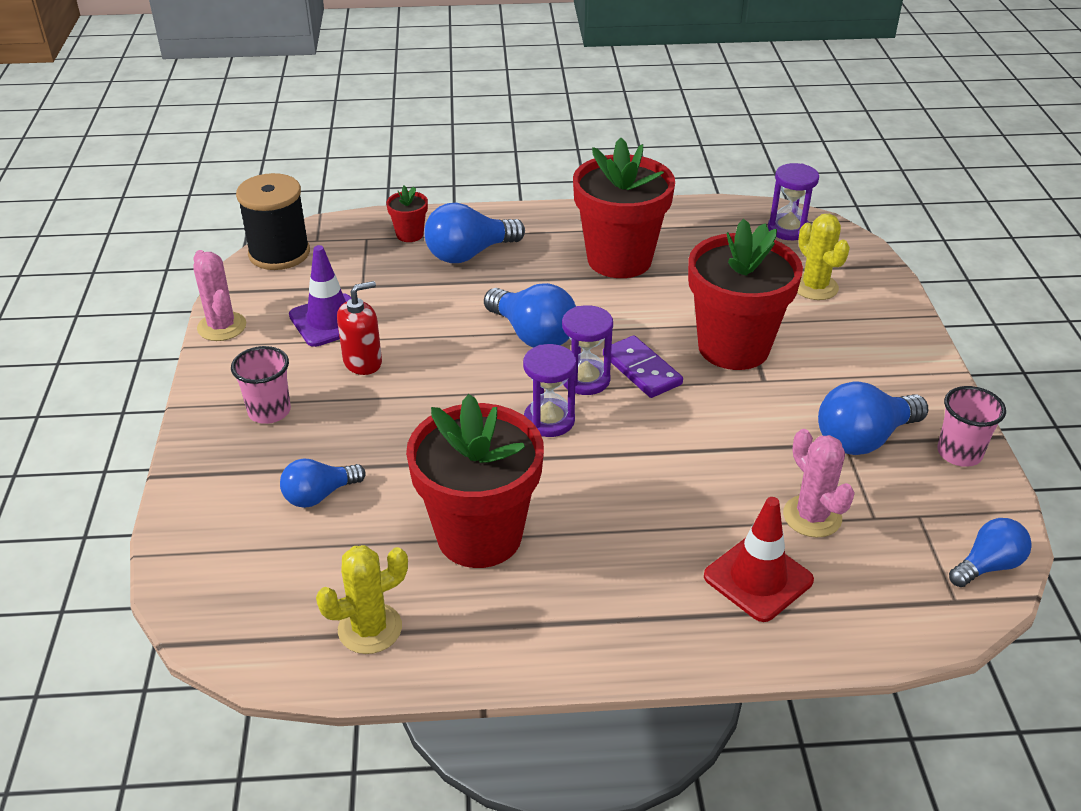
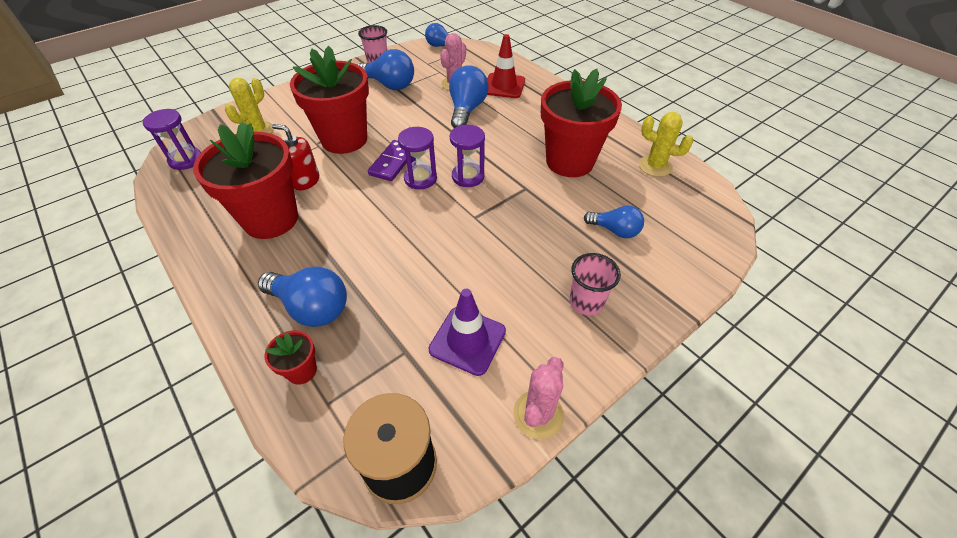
camera: 125 degrees left, 10 degrees up
(363, 362) = (494, 286): red soap dispenser -> red soap dispenser (305, 181)
(533, 335) = (394, 219): blue light bulb -> blue light bulb (466, 110)

